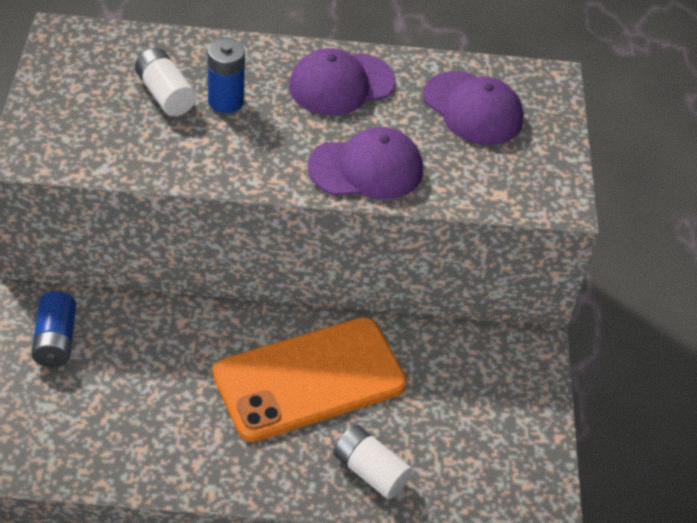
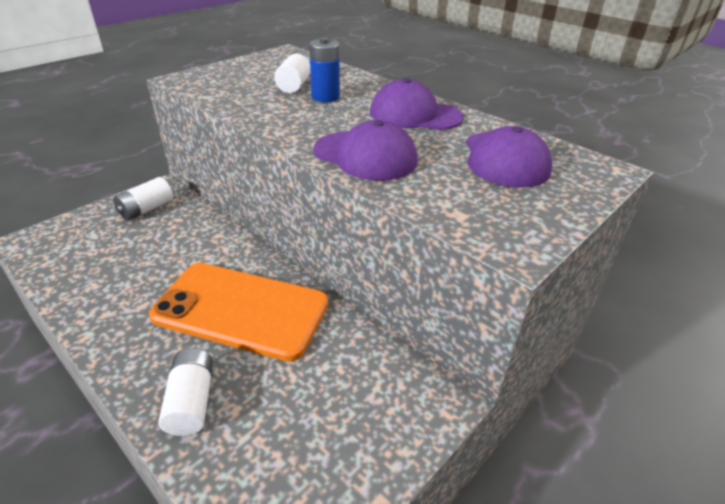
camera: 45 degrees right, 10 degrees down
(56, 340) = (146, 209): blue battery -> white battery

